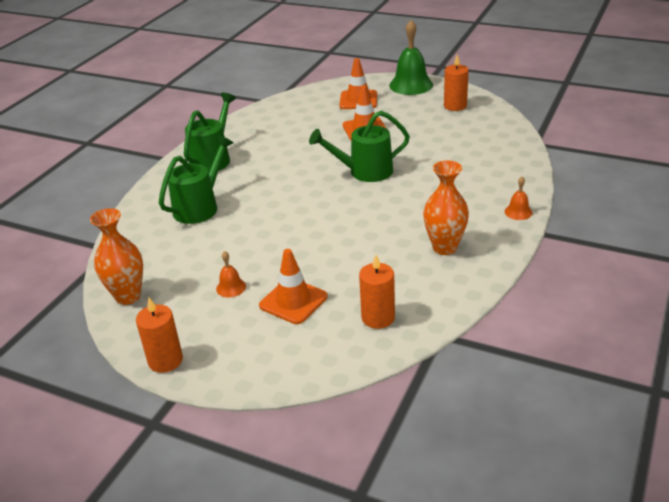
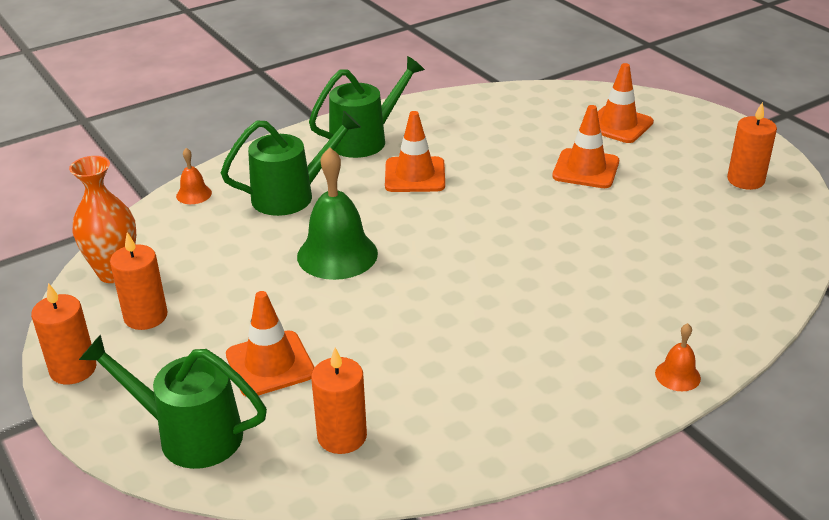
camera: 30 degrees right, 0 degrees up
(180, 311) = (145, 316): none -> orange candle
(231, 287) = (223, 313): orange bell -> orange bell (194, 194)
(267, 167) = (415, 175): none -> orange traffic cone
(364, 172) = (525, 228): green watering can -> green watering can (188, 434)
(411, 85) = (712, 127): green bell -> green bell (337, 254)
(444, 247) = (522, 380): orange vase -> none

